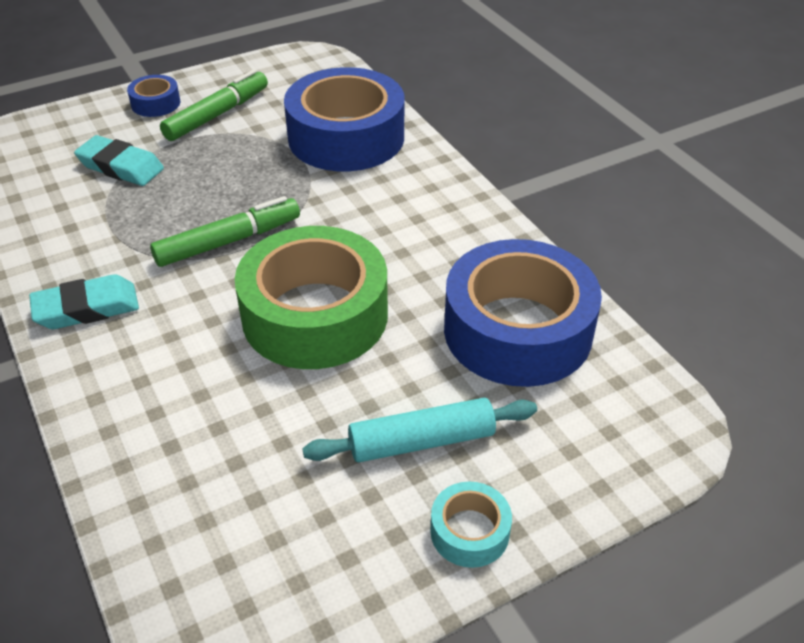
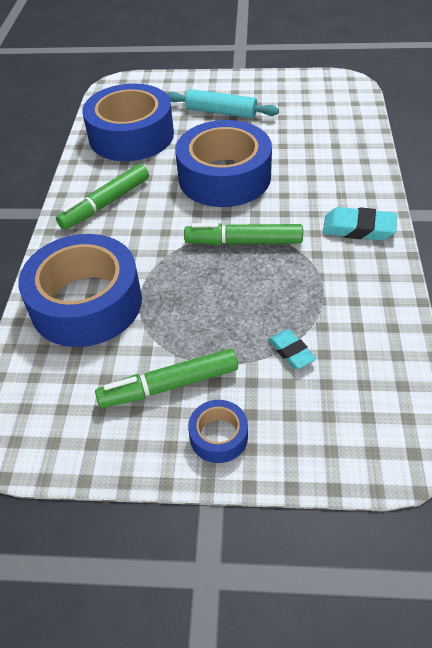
camera: 145 degrees left, 5 degrees up
(121, 167) = (291, 352): turquoise eraser -> turquoise eraser, size x0.63
(315, 315) = (224, 177): green tape -> blue tape
(435, 225) = (106, 203): none -> green marker
(469, 532) = (229, 84): turquoise tape -> none

